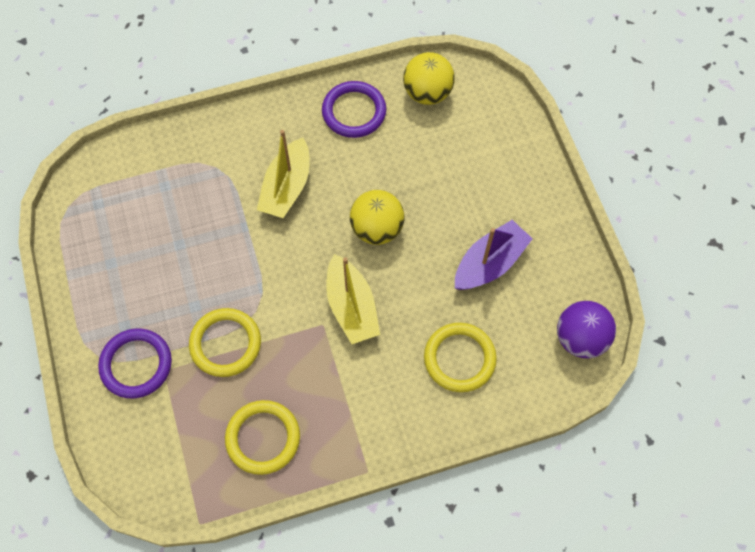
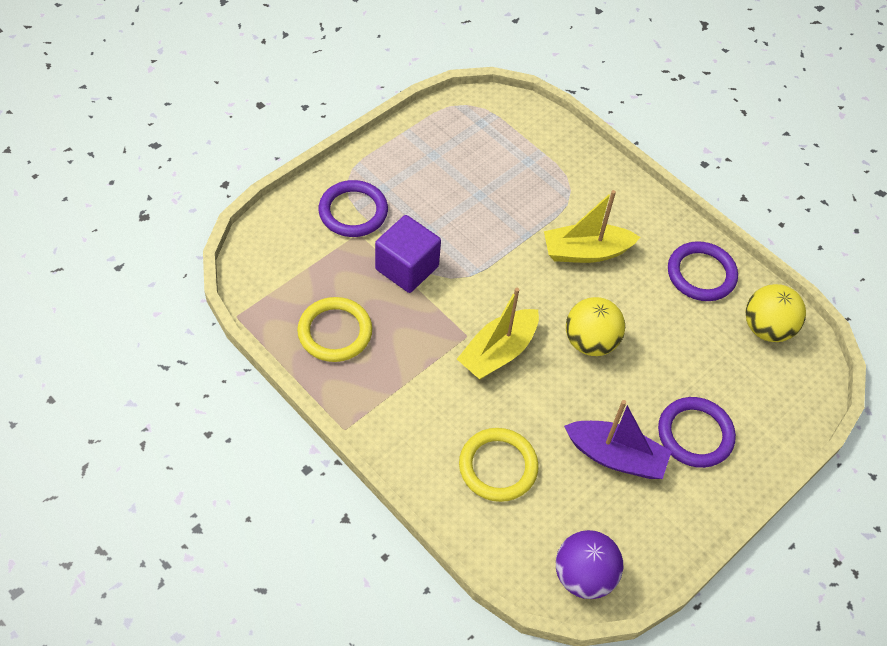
camera: 60 degrees right, 10 degrees down
(225, 344) = (407, 268): yellow ring -> purple cube
(496, 195) = (695, 434): none -> purple ring

